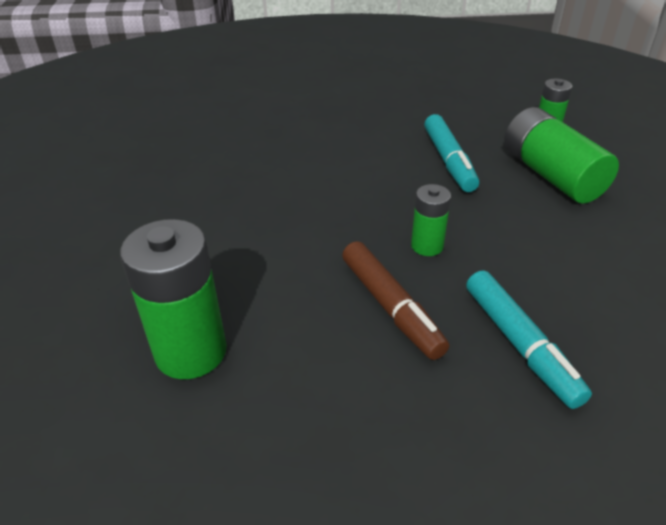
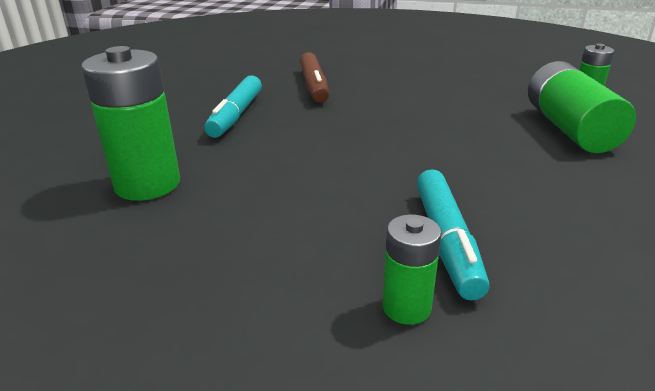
camera: 20 degrees right, 10 degrees down
(391, 307) = (338, 189): brown marker -> brown marker (314, 86)
(427, 246) = (405, 156): green battery -> green battery (406, 307)
(449, 161) = (469, 106): turquoise marker -> turquoise marker (236, 115)

